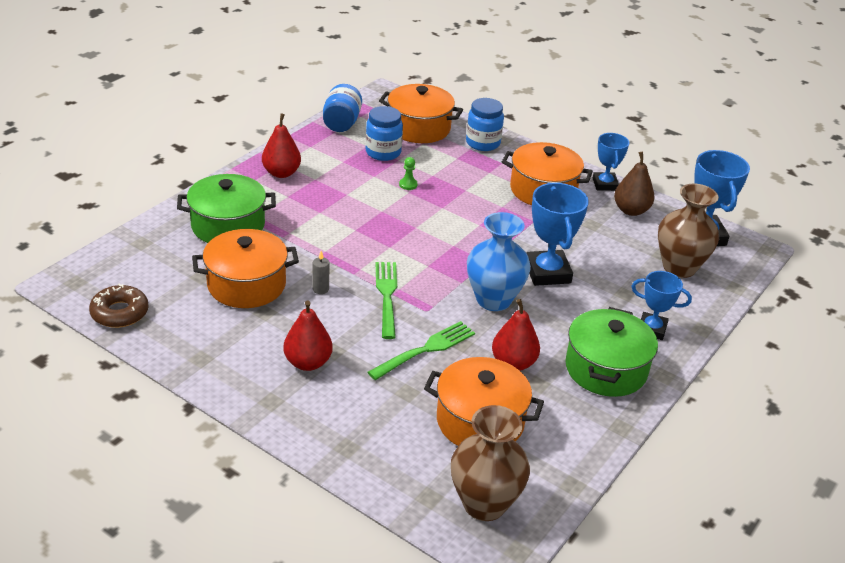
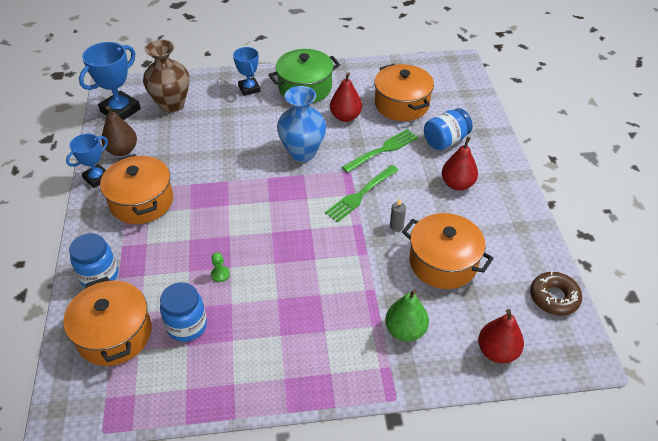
camera: 130 degrees left, 10 degrees up
(228, 226) = (405, 330): green pot -> green pear
(281, 173) = (299, 364): red pear -> red pear (497, 351)
(341, 123) = (165, 397): blue jar -> blue jar (445, 141)
(425, 350) = (382, 150): green fork -> green fork turned 135 degrees clockwise
(484, 504) = (444, 77): brown vase -> none
(547, 273) = (245, 147): blue trophy -> none

